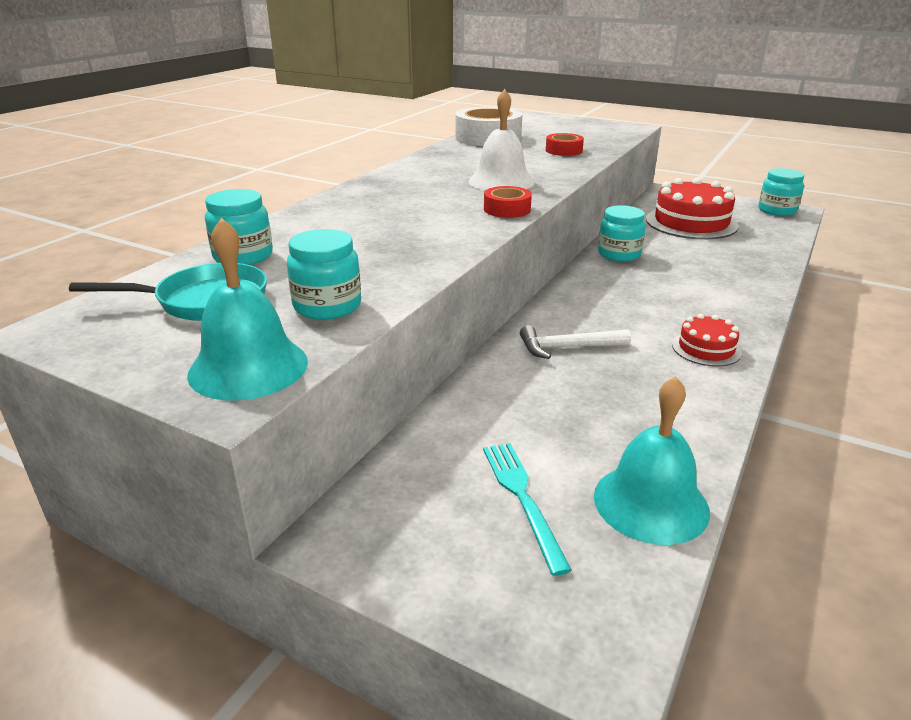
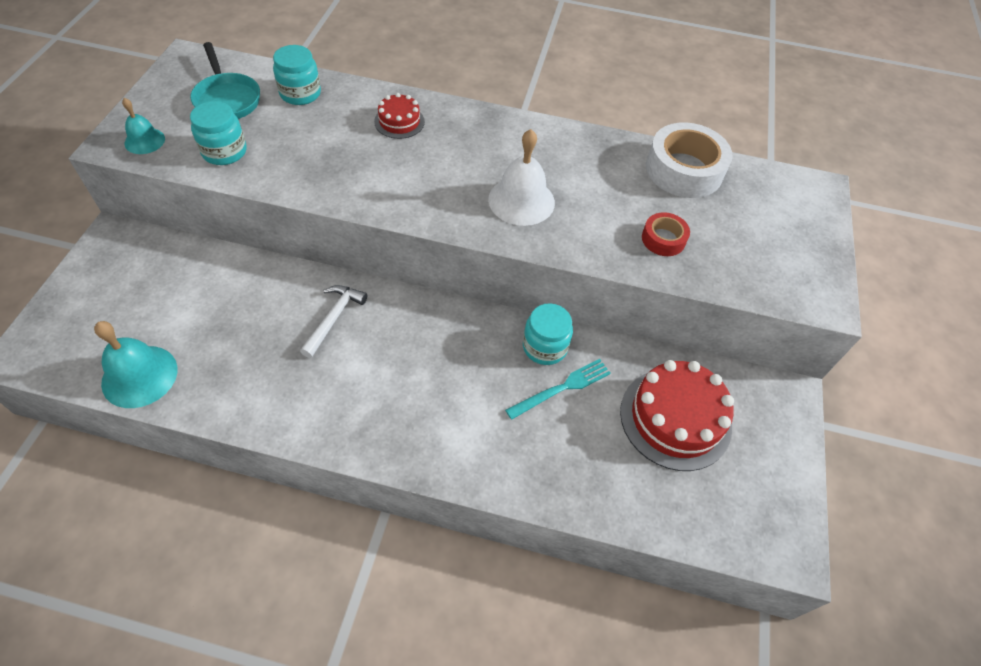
camera: 70 degrees right, 25 degrees up
(248, 367) = (144, 141): turquoise bell -> turquoise bell, size x0.59
(507, 209) = (439, 214): red tape -> none
(522, 498) = (144, 311): turquoise fork -> turquoise fork (562, 388)
(568, 347) = (334, 318): white hammer -> white hammer turned 45 degrees clockwise
(706, 348) = (349, 417): red cake -> red cake (399, 121)
(777, 210) = (777, 528): turquoise jar -> none

